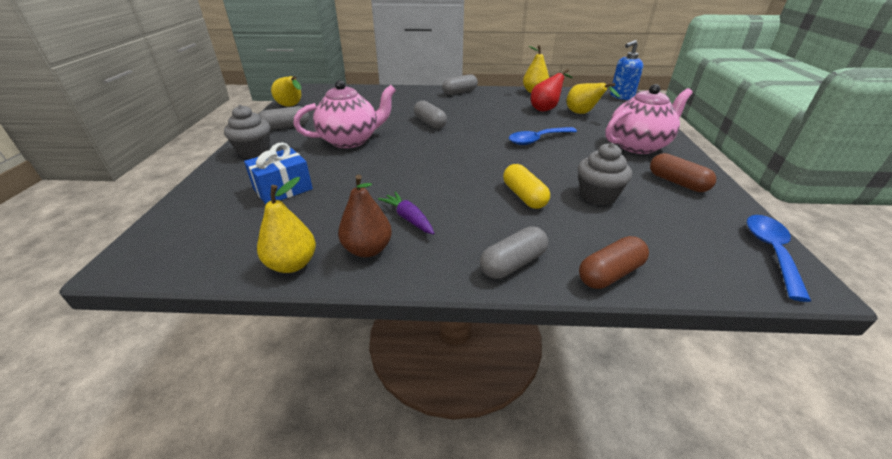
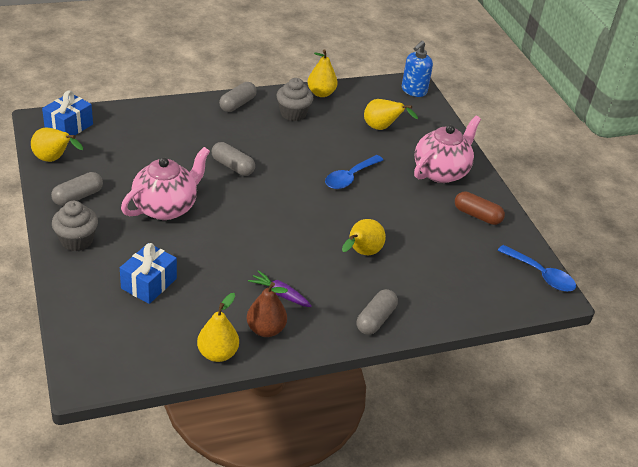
camera: 25 degrees left, 5 degrees up
(321, 92) = (69, 126): none -> blue gift
(524, 196) = (361, 253): yellow capsule -> yellow pear
(546, 109) = (343, 124): red pear -> none
(597, 196) = (419, 242): grey cupcake -> grey cupcake (293, 113)
(610, 273) = (441, 314): brown capsule -> none
(771, 252) = (541, 274): blue spoon -> blue spoon turned 135 degrees clockwise

